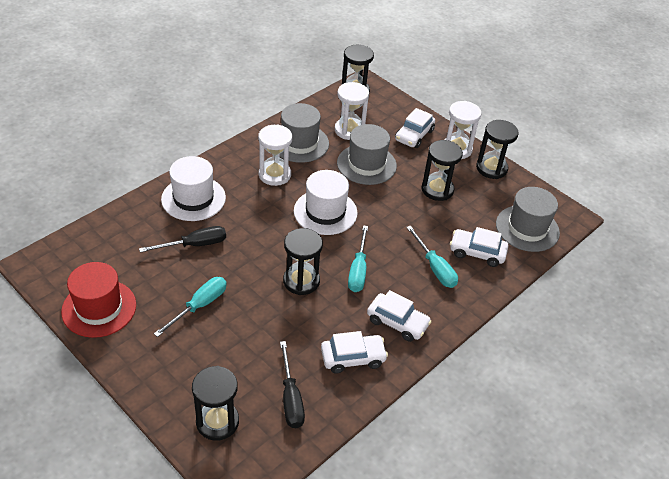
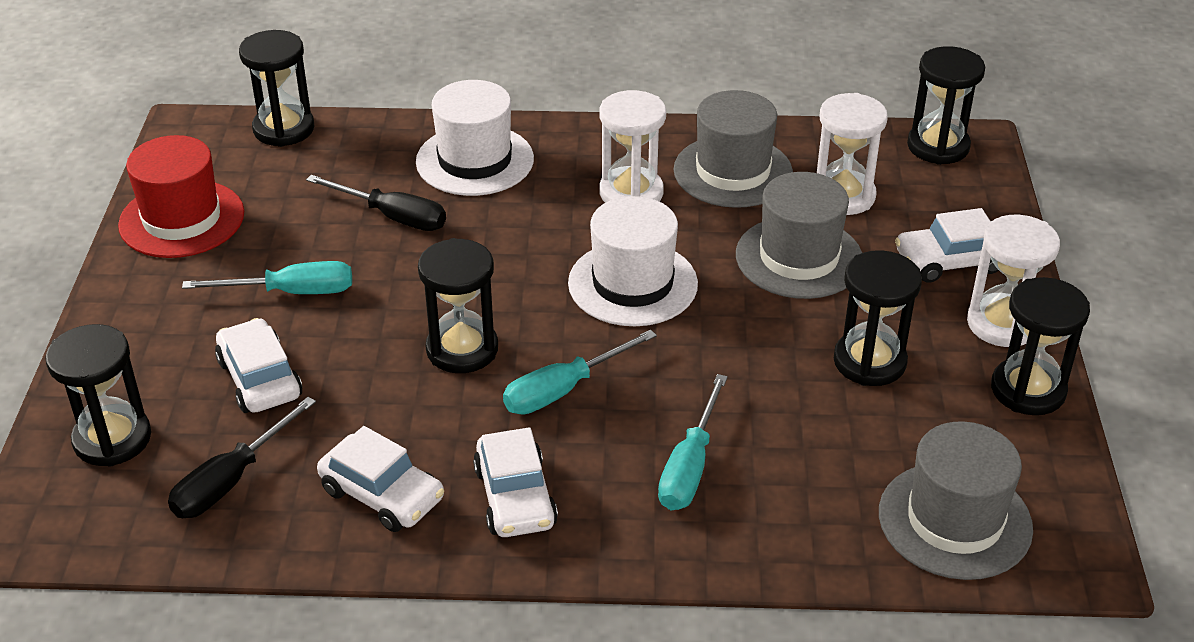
camera: 50 degrees right, 5 degrees down
(84, 236) = (284, 129): none -> black hourglass
(477, 252) = (799, 494): white car -> white car (260, 379)

